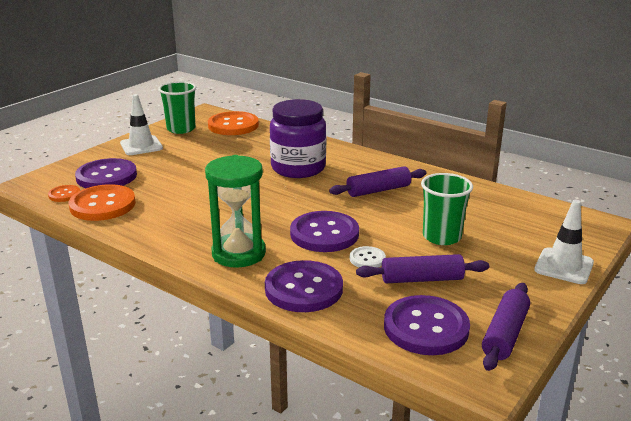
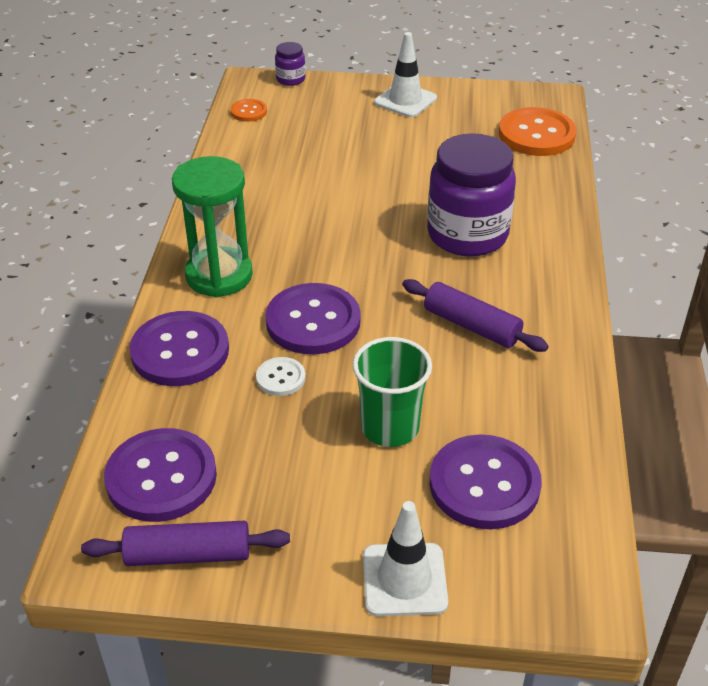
camera: 60 degrees right, 15 degrees up
(52, 171) = (290, 79): none -> purple jar
(103, 205) = (247, 144): orange button -> none
(106, 176) = (310, 115): purple button -> purple button (484, 484)
(181, 129) = (480, 104): green cup -> none
(421, 279) = (266, 441): purple rolling pin -> none

